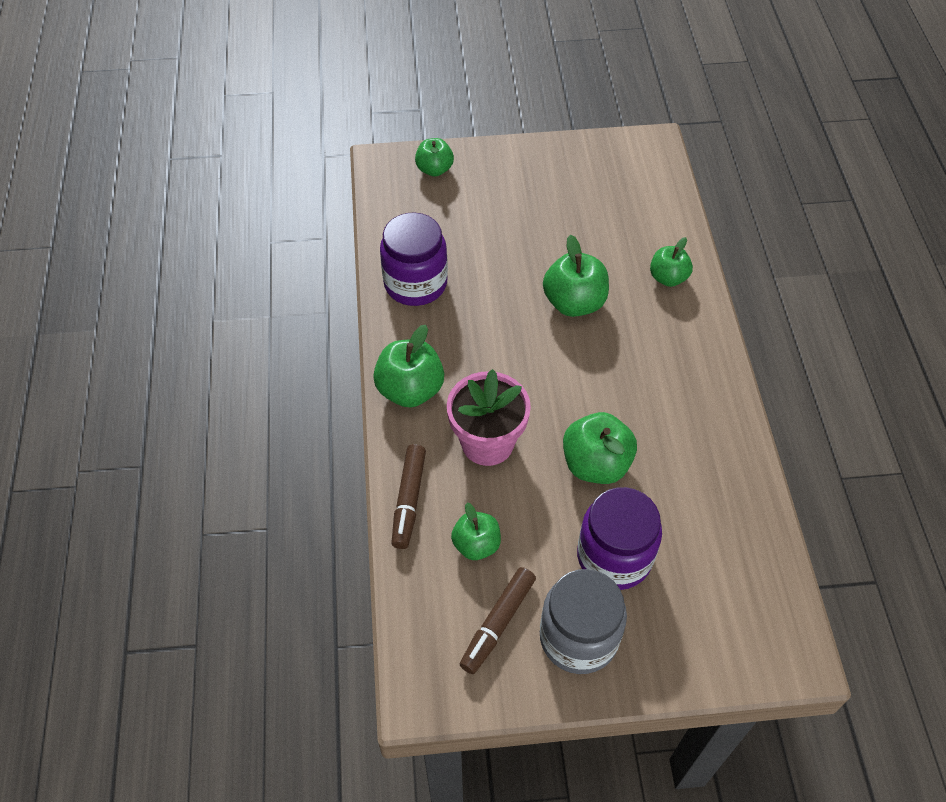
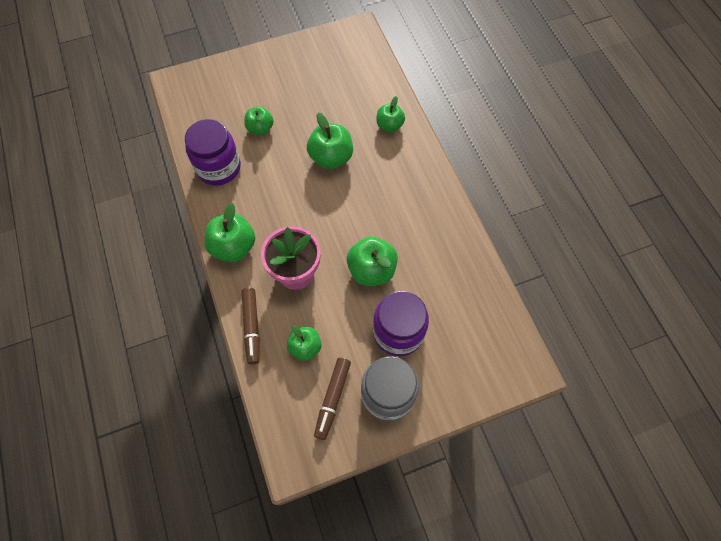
camera: 15 degrees left, 10 degrees up
(434, 169) = (212, 79): green apple -> green apple (260, 128)

